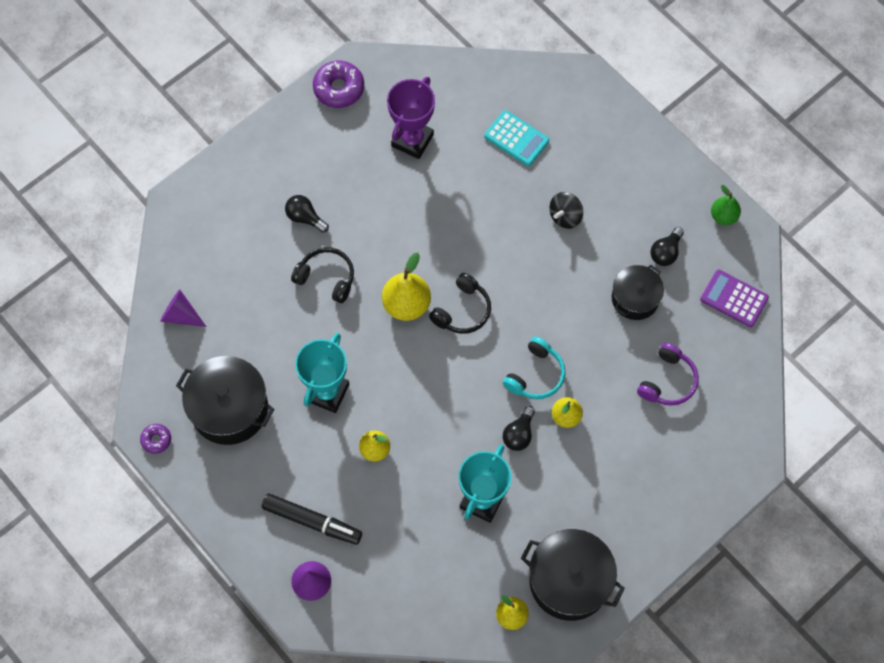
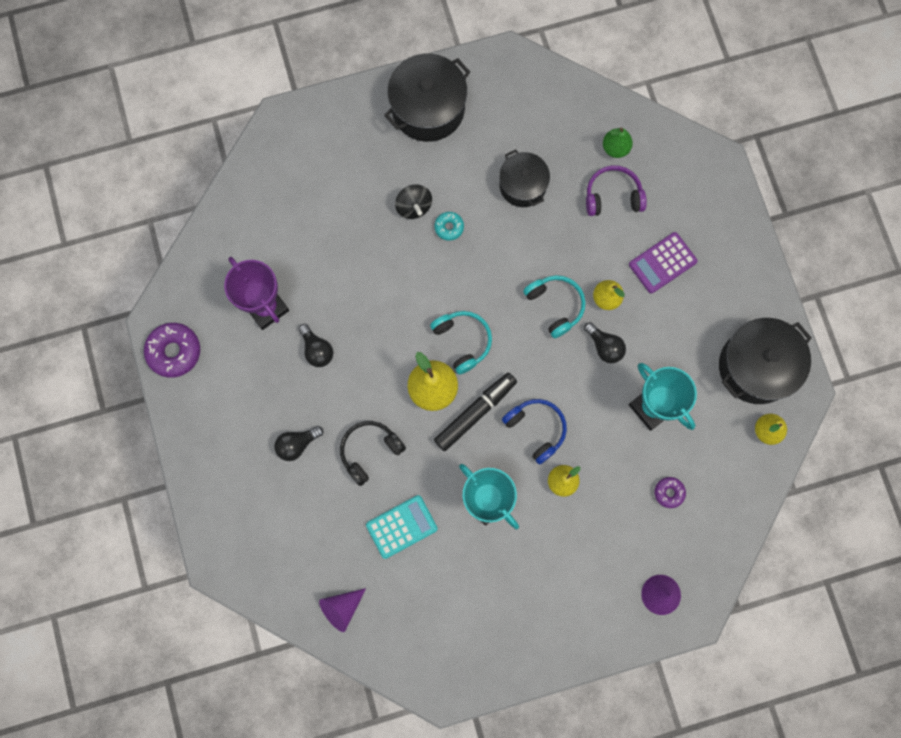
camera: 65 degrees left, 10 degrees up
(156, 440) = (460, 684): purple donut -> purple donut (669, 492)
(229, 408) = (460, 600): black pot -> black pot (428, 108)
(312, 521) = (605, 569): black marker -> black marker (475, 412)
(412, 407) = (536, 429): none -> blue headphones
(462, 310) = (463, 341): black headphones -> turquoise headphones
(516, 139) = (313, 212): turquoise calculator -> turquoise calculator (402, 527)
(561, 253) = (449, 227): none -> turquoise donut
(665, 252) = (491, 138): black light bulb -> black light bulb (317, 350)
(668, 381) = (613, 196): purple headphones -> purple headphones turned 60 degrees counterclockwise
(723, 216) = (480, 72): green pear -> green pear (615, 148)
(734, 298) = (562, 103): purple calculator -> purple calculator (662, 263)

